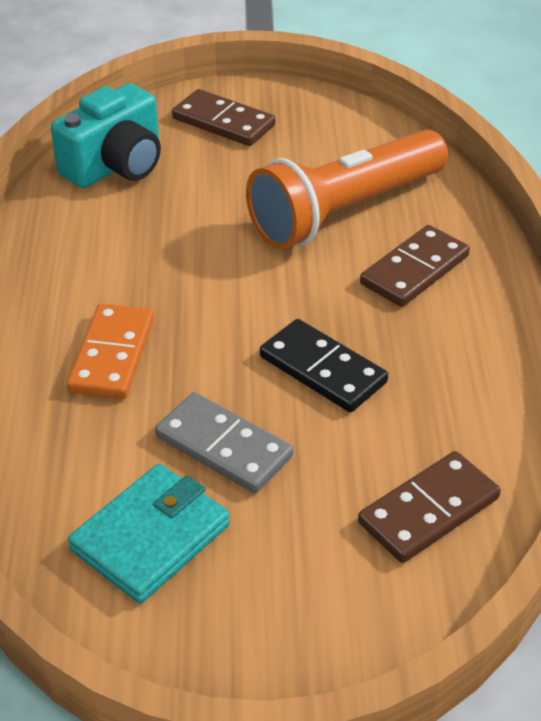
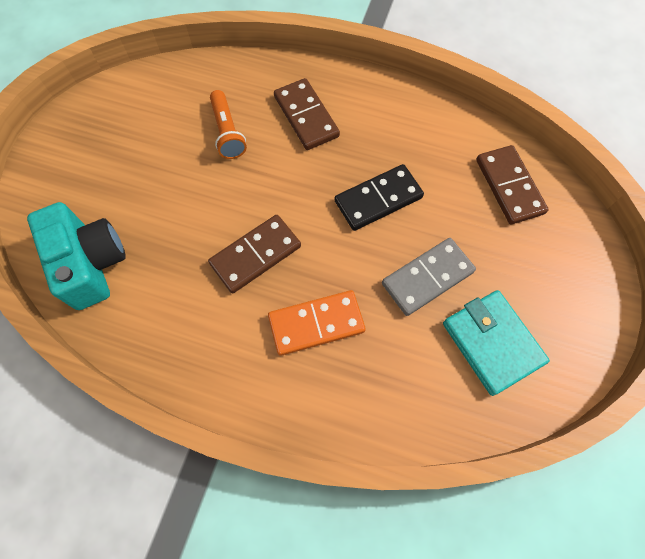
camera: 70 degrees left, 25 degrees up
(112, 355) = (316, 323): orange domino -> orange domino turned 45 degrees counterclockwise
(223, 122) = (77, 172): brown domino -> brown domino (255, 255)
(345, 211) = (227, 132): orange flashlight -> orange flashlight, size x0.47

